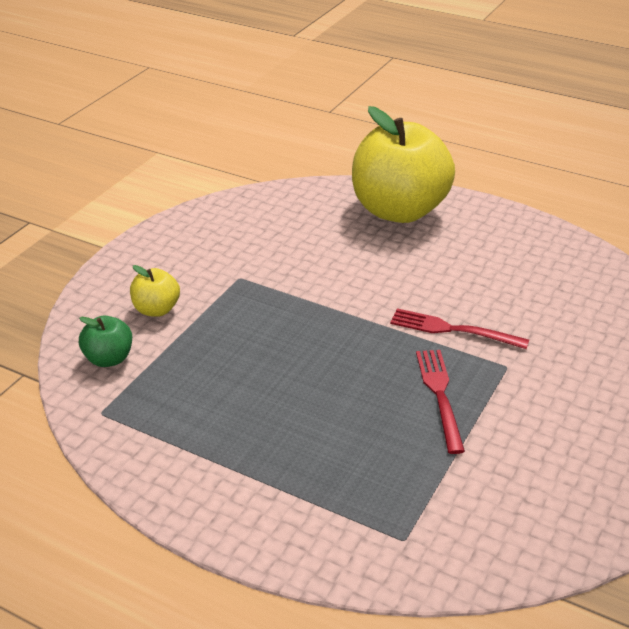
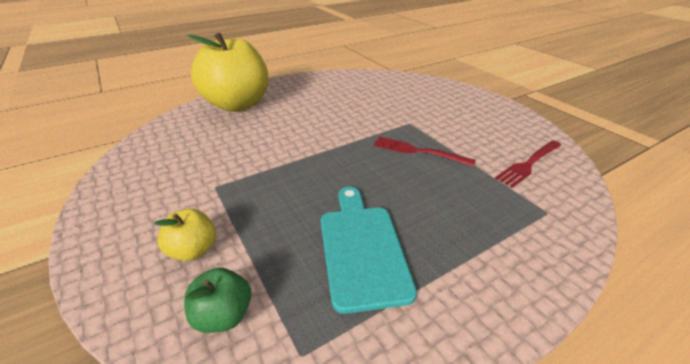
camera: 60 degrees left, 0 degrees up
(229, 406) = (362, 248): none -> turquoise cutting board
(452, 330) = (364, 127): red fork -> red fork (528, 164)

